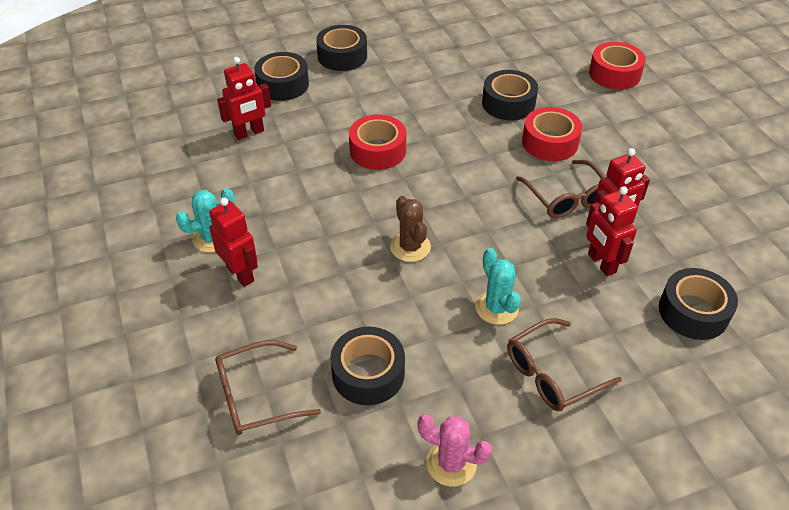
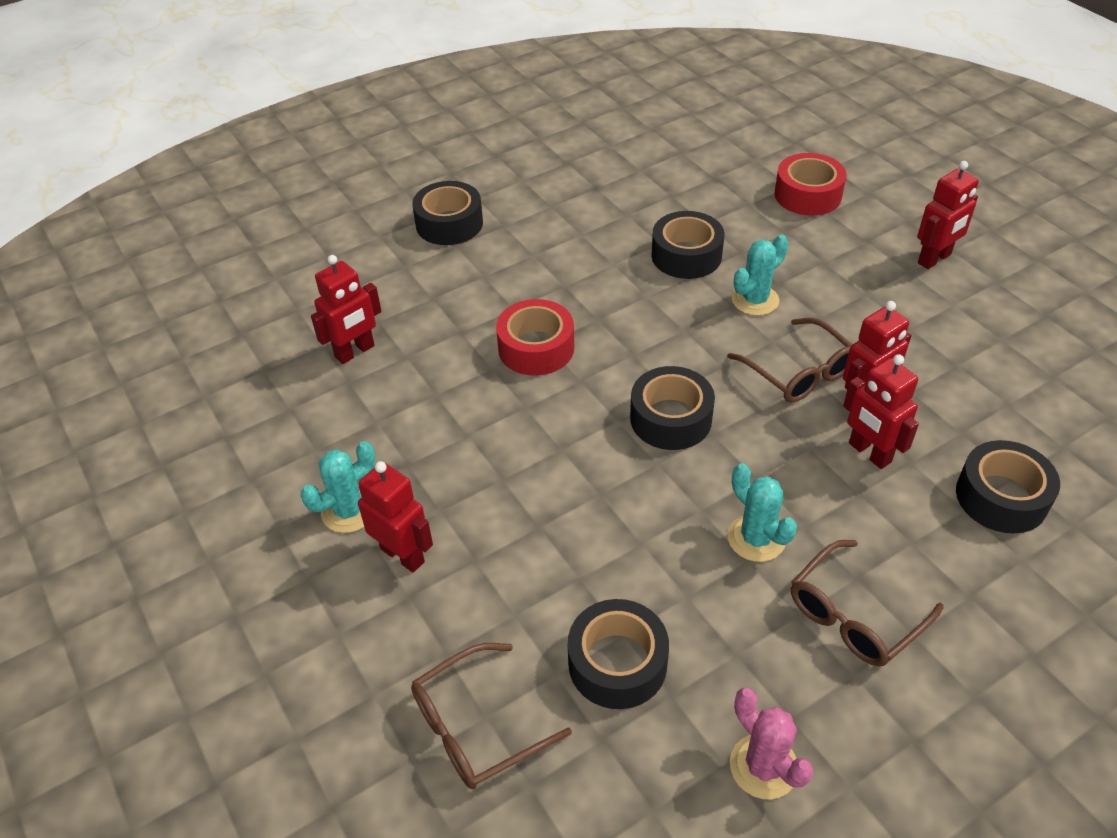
camera: 10 degrees left, 0 degrees up
(283, 84) = (380, 276): black tape -> black tape (671, 418)
(410, 247) = (619, 475): brown cactus -> none
(451, 463) = (763, 766): pink cactus -> pink cactus turned 45 degrees clockwise
(550, 142) = (755, 300): red tape -> turquoise cactus
(698, 134) = (934, 259): none -> red robot

